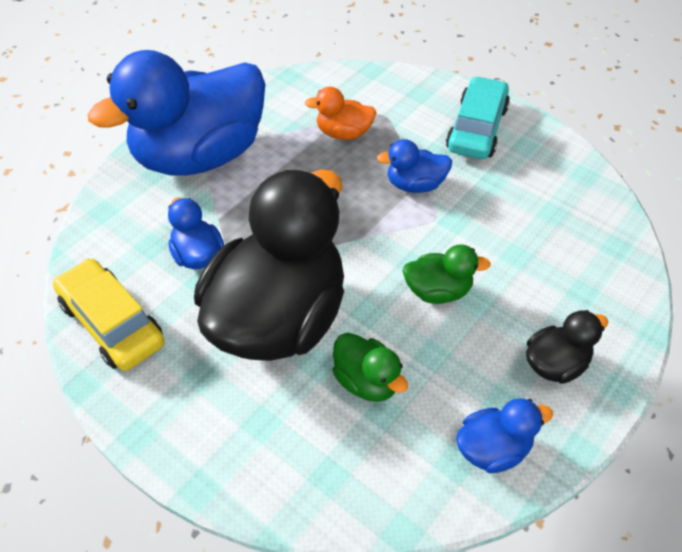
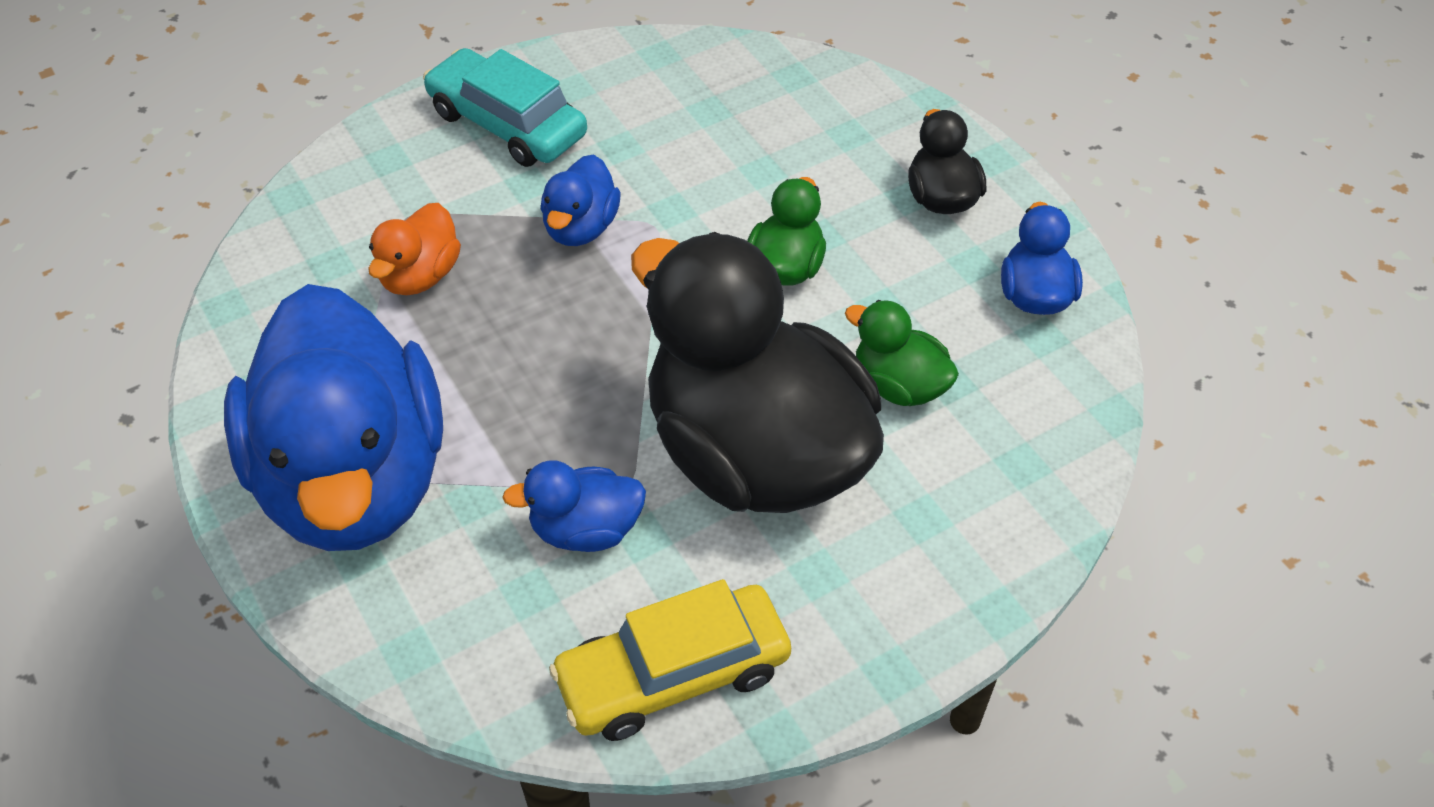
camera: 70 degrees left, 0 degrees up
(367, 381) = (899, 385): green duck -> green duck turned 120 degrees counterclockwise

